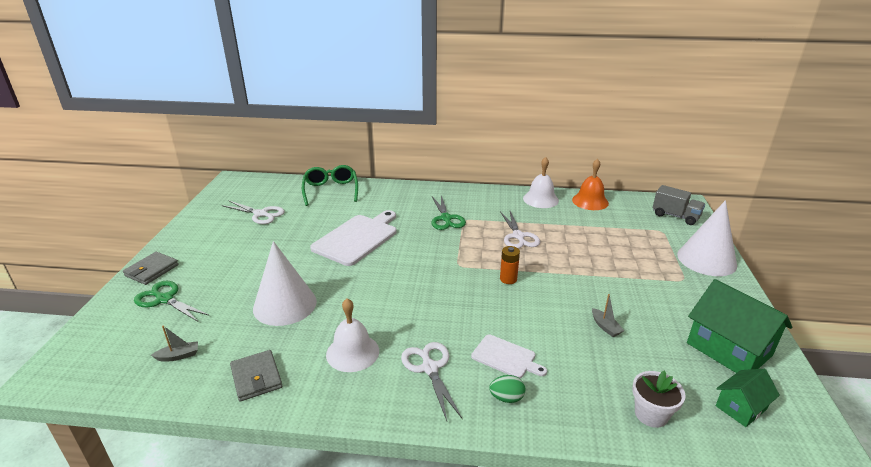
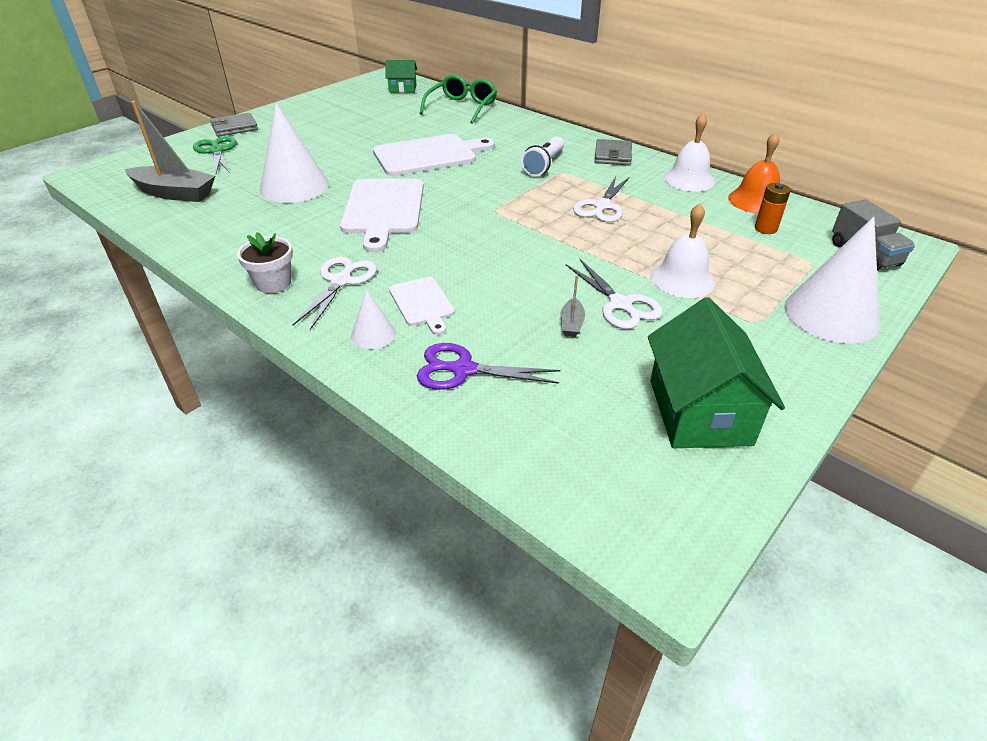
camera: 35 degrees right, 10 degrees up
(178, 356) = (175, 193): grey boat -> grey boat, size x2.23
(256, 377) = (204, 230): grey wallet -> grey wallet (613, 155)
(261, 214) = (372, 110): white scissors -> white scissors (620, 304)
(352, 352) = (296, 242): white bell -> white bell (682, 279)
(382, 296) = (383, 209): none -> white cutting board
(446, 218) = (544, 165): green scissors -> white flashlight
(506, 398) = (373, 334): green egg -> white cone
(508, 279) = (528, 240): orange battery -> orange battery (765, 228)
(591, 392) = (463, 370): none -> purple scissors
(651, 414) = (497, 418): white flower pot -> white flower pot (273, 283)
(741, 407) = (617, 468): green house -> green house (402, 89)

